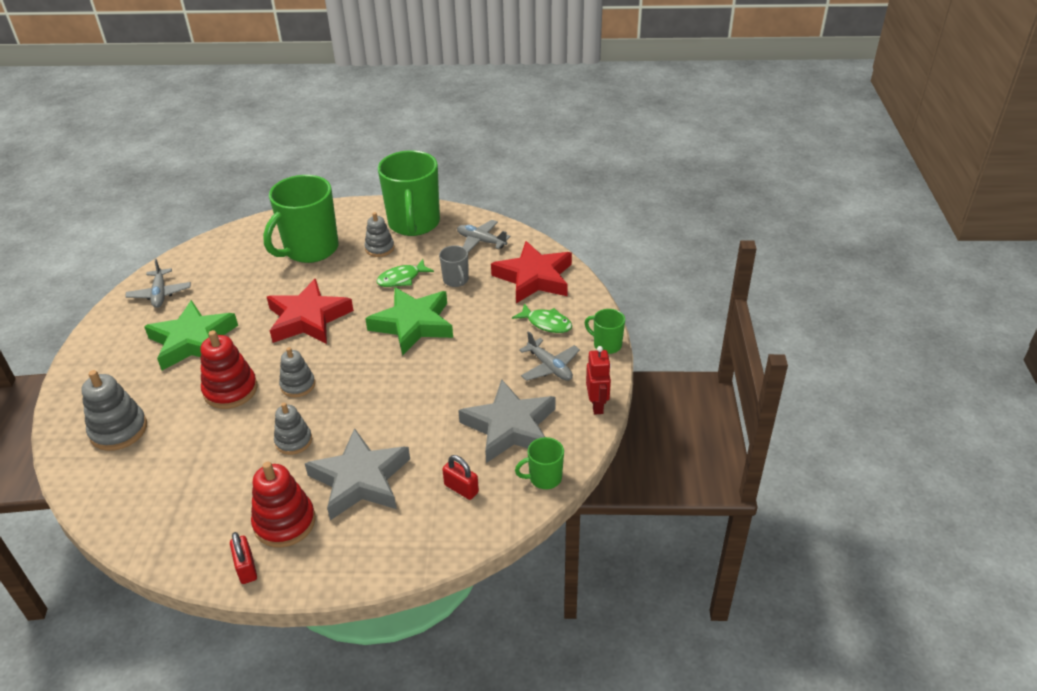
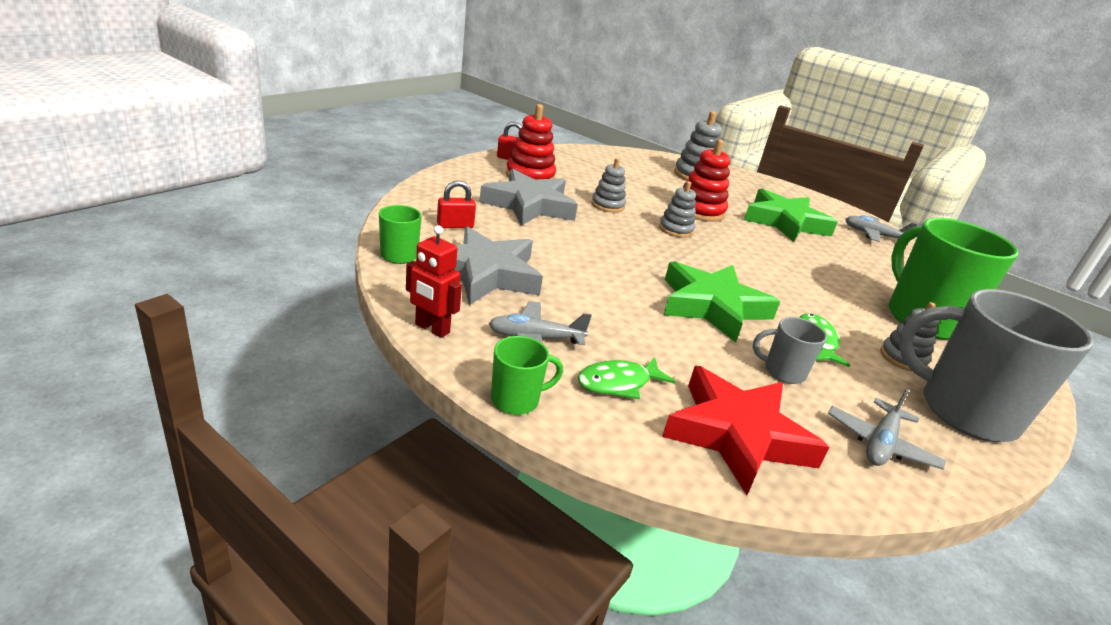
camera: 120 degrees right, 10 degrees down
(308, 319) = (776, 268): red star -> none
(414, 224) = (964, 411): green mug -> grey mug
(481, 241) = (880, 443): grey plane -> grey plane turned 150 degrees clockwise

